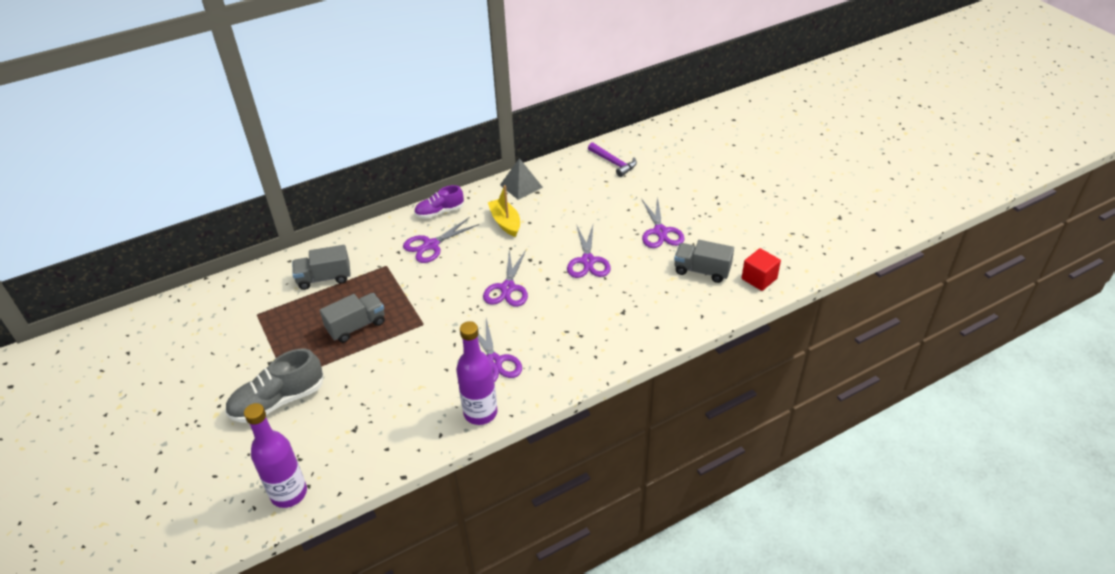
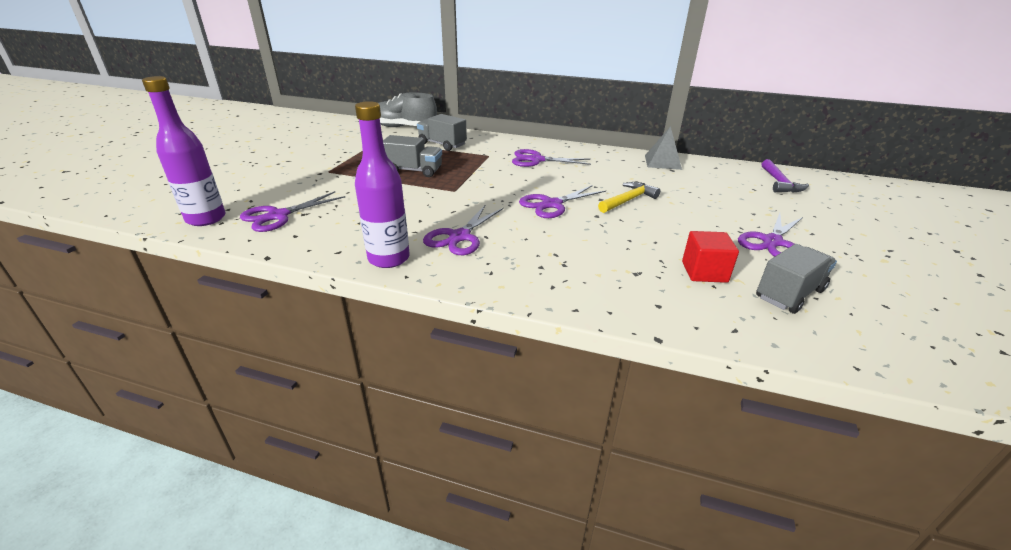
camera: 45 degrees right, 10 degrees down
(278, 401) = (303, 177): grey shoe -> grey shoe (403, 127)
(439, 212) = (573, 149): purple shoe -> none
(505, 222) = (615, 173): yellow boat -> none
(547, 248) = (628, 200): none -> yellow hammer
(588, 261) = (655, 224): purple scissors -> purple scissors (278, 216)
(702, 271) = (789, 294): grey truck -> grey truck turned 75 degrees clockwise
(759, 279) = (879, 345): red cube -> red cube (704, 272)

